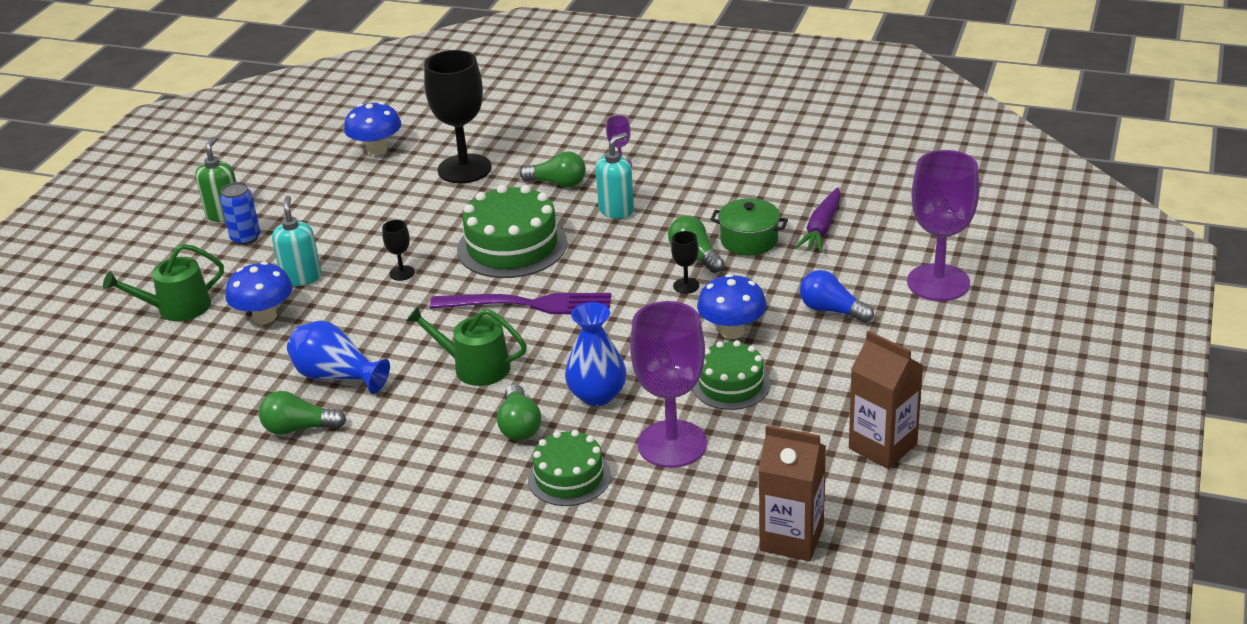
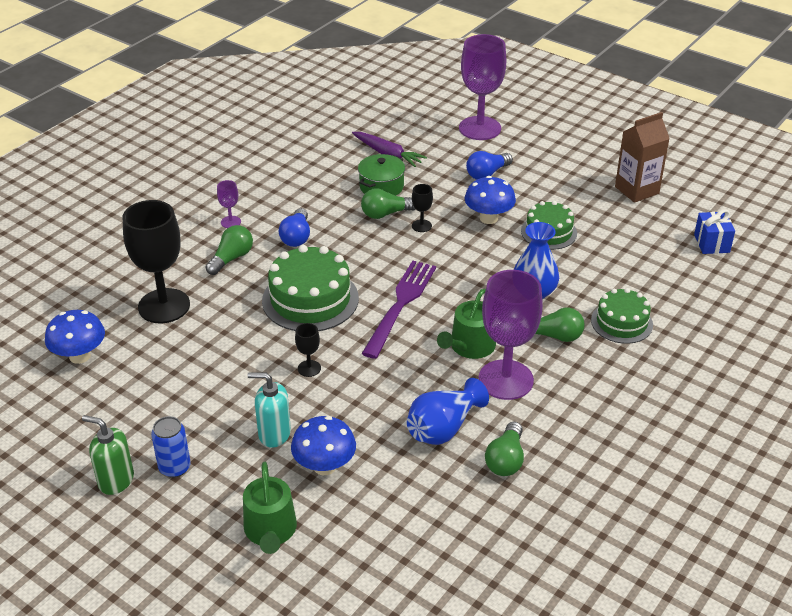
camera: 75 degrees left, 5 degrees up
(616, 210) = (296, 237): turquoise soap dispenser -> blue light bulb
(672, 444) = (603, 270): purple goblet -> purple goblet (505, 380)
(791, 538) = (711, 243): brown carton -> blue gift

